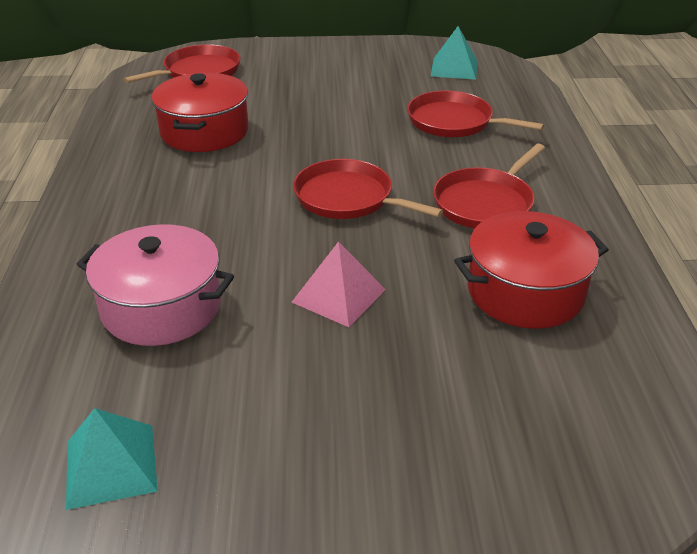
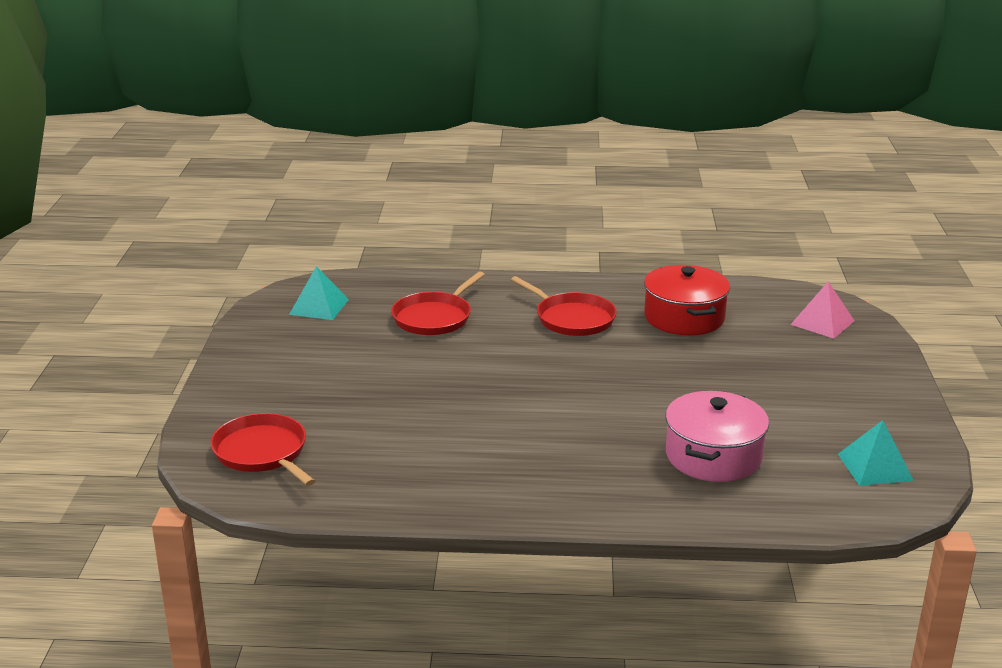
camera: 85 degrees left, 10 degrees down
(204, 132) = (420, 445): red pot -> none
(338, 295) = (693, 383): pink pyramid -> pink pyramid (822, 322)
(348, 198) = (559, 373): red pan -> none

